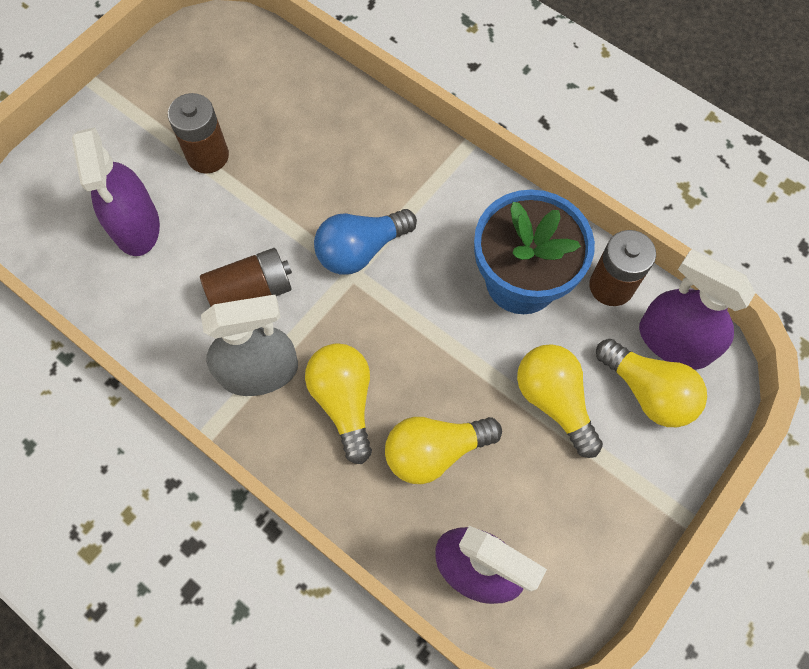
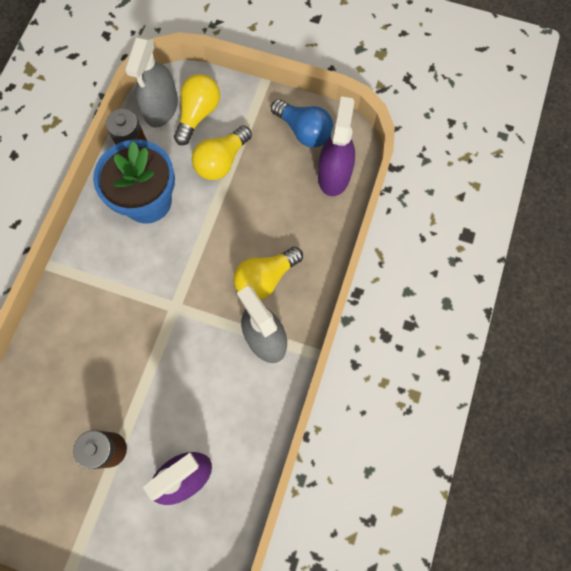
camera: 110 degrees left, 5 degrees up
(251, 291) = (210, 368): brown battery -> none
(360, 250) = (156, 307): blue light bulb -> blue light bulb (304, 131)
(435, 451) = (277, 216): yellow light bulb -> none
(674, 341) = (161, 108): purple spray bottle -> grey spray bottle

